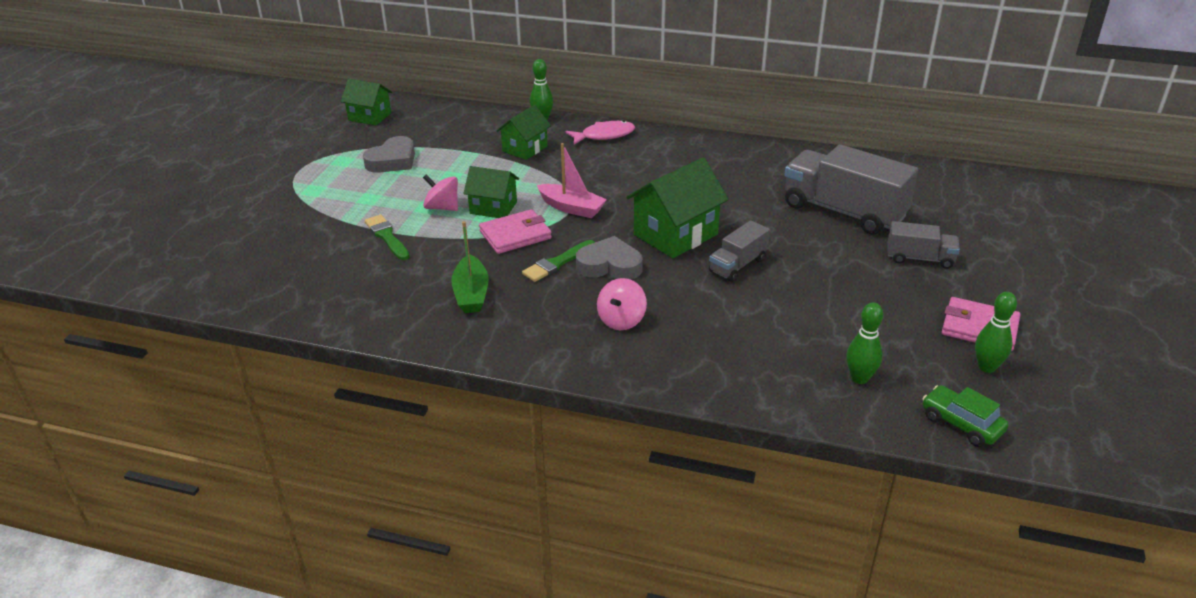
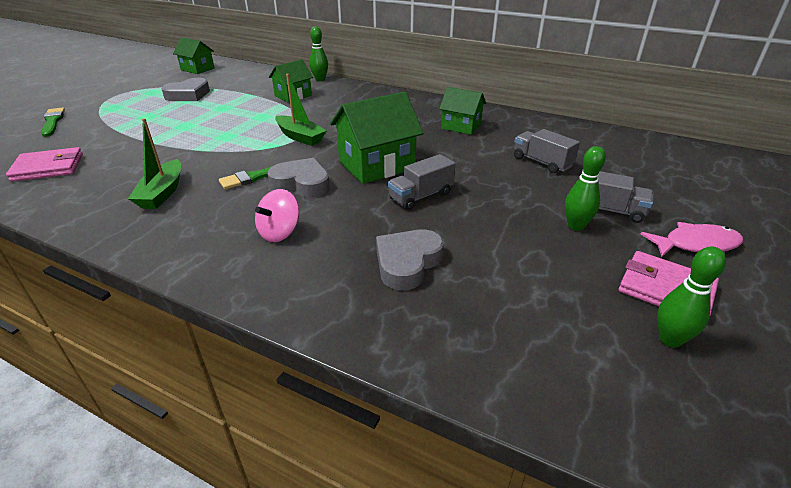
camera: 10 degrees right, 0 degrees up
(387, 237) = (135, 143): green brush -> green brush (53, 121)
(442, 207) = (197, 127): pink spinning top -> none
(493, 208) = (237, 131): green house -> green house (461, 126)
(515, 235) = (238, 152): pink wallet -> pink wallet (48, 167)
(571, 208) = (300, 137): pink boat -> green boat
(604, 135) = (360, 93): pink fish -> pink fish (696, 244)
(755, 333) = (407, 263): none -> grey heart
(843, 211) = (541, 162): grey truck -> grey truck, size x0.52
(859, 378) = (506, 331): green bowling pin -> green bowling pin (575, 226)
(961, 424) = (625, 416): green car -> none

